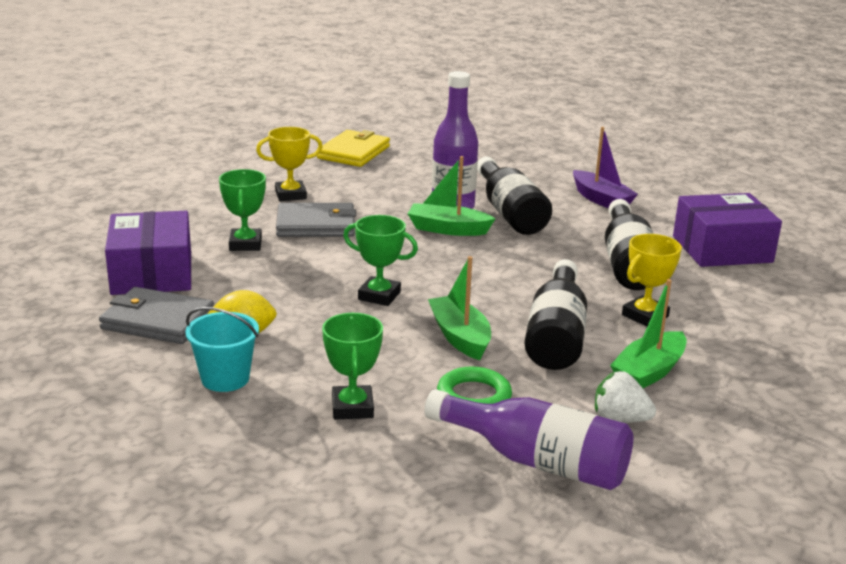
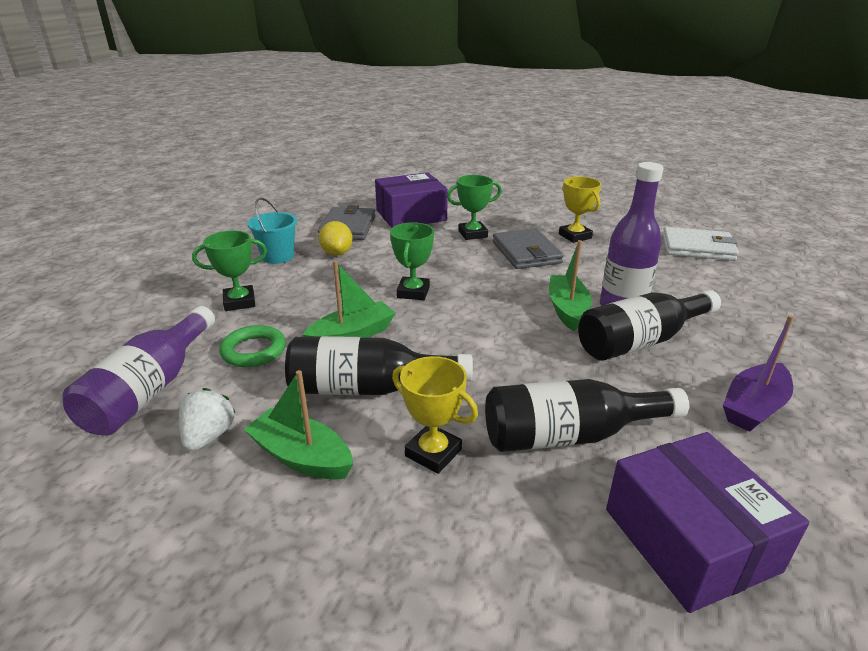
camera: 80 degrees right, 5 degrees up
(353, 152) = (697, 248): yellow wallet -> white wallet

